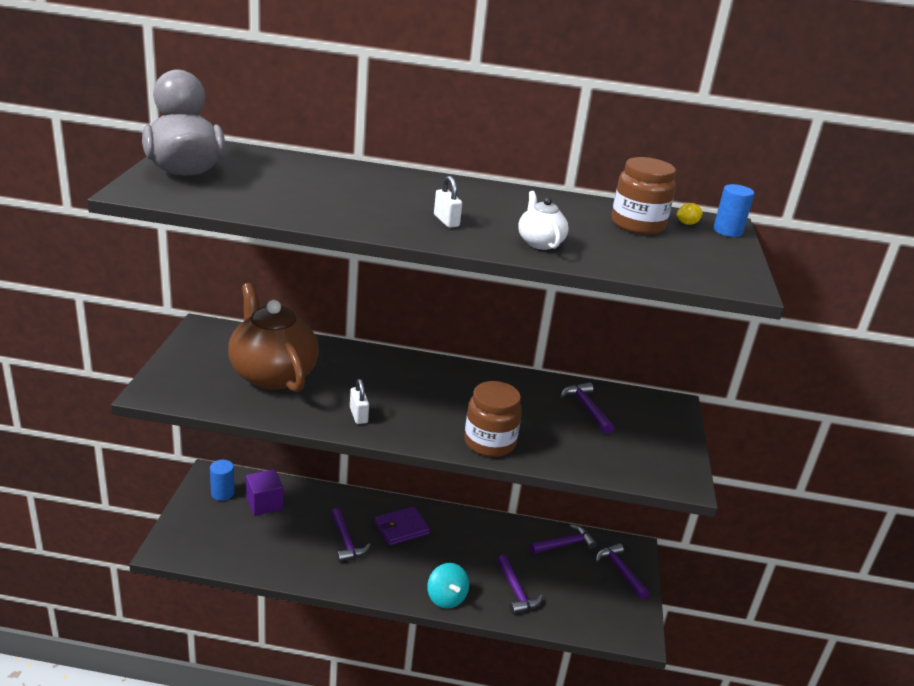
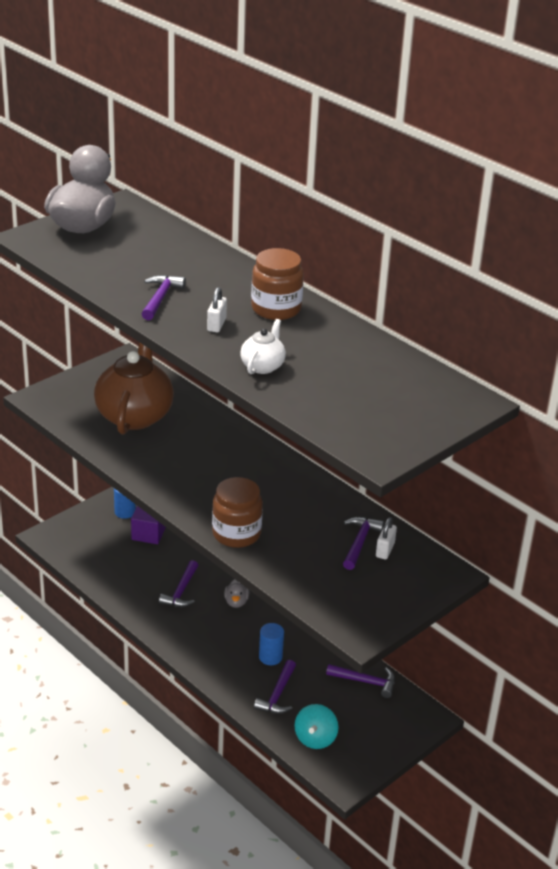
camera: 40 degrees right, 5 degrees up
(358, 415) = (161, 471): white padlock -> white padlock (385, 550)
(401, 528) = (236, 602): purple wallet -> grey duck
(446, 598) = (214, 670): turquoise spinning top -> turquoise spinning top (315, 738)
(620, 571) = (391, 727): purple hammer -> purple hammer (160, 298)
(637, 225) = (383, 377): brown jar -> brown jar (276, 309)
(687, 223) = (436, 390): yellow lemon -> none
(727, 231) = (464, 409): blue cylinder -> blue cylinder (270, 657)

